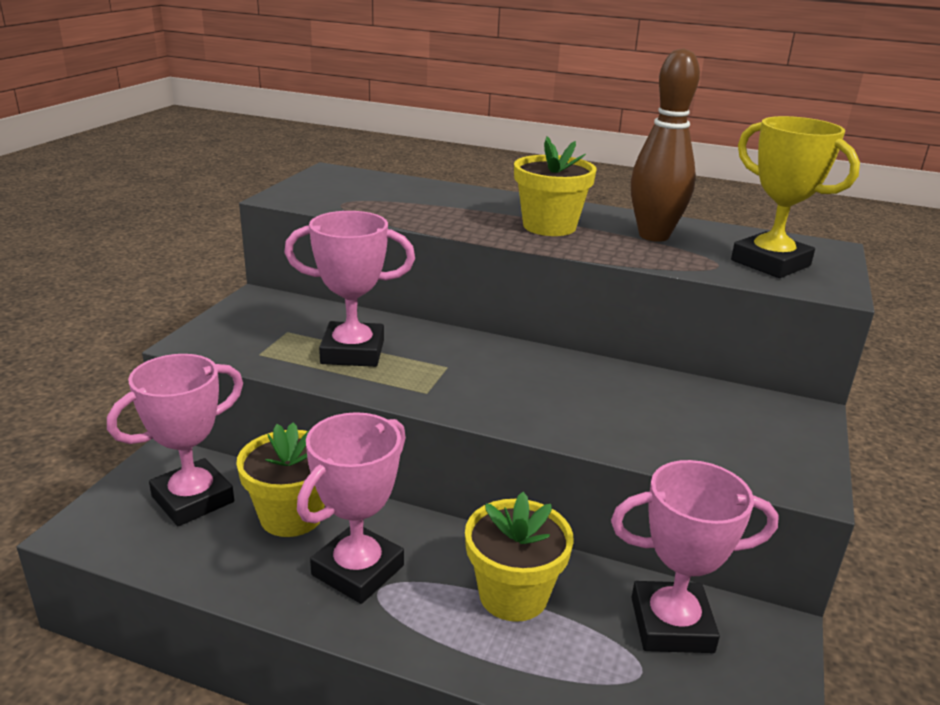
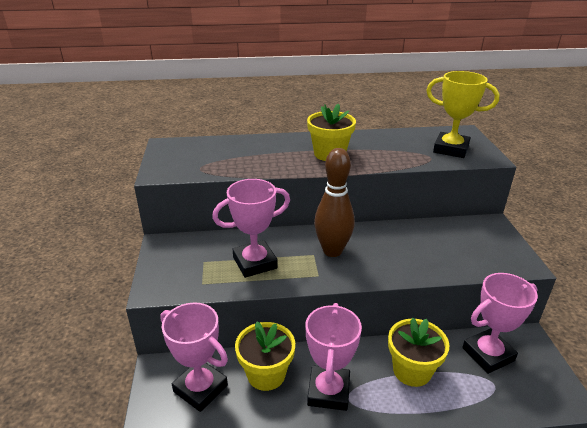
camera: 25 degrees left, 5 degrees up
(193, 499) = (200, 388): pink trophy -> pink trophy turned 75 degrees counterclockwise
(654, 236) = (384, 146): brown bowling pin -> brown bowling pin (332, 251)

